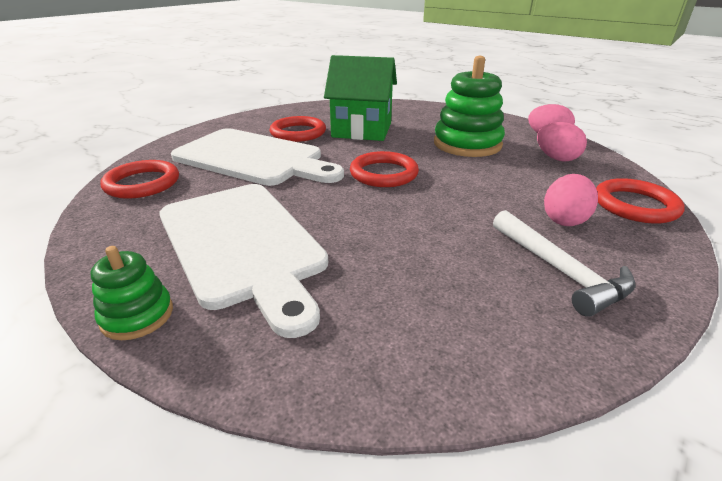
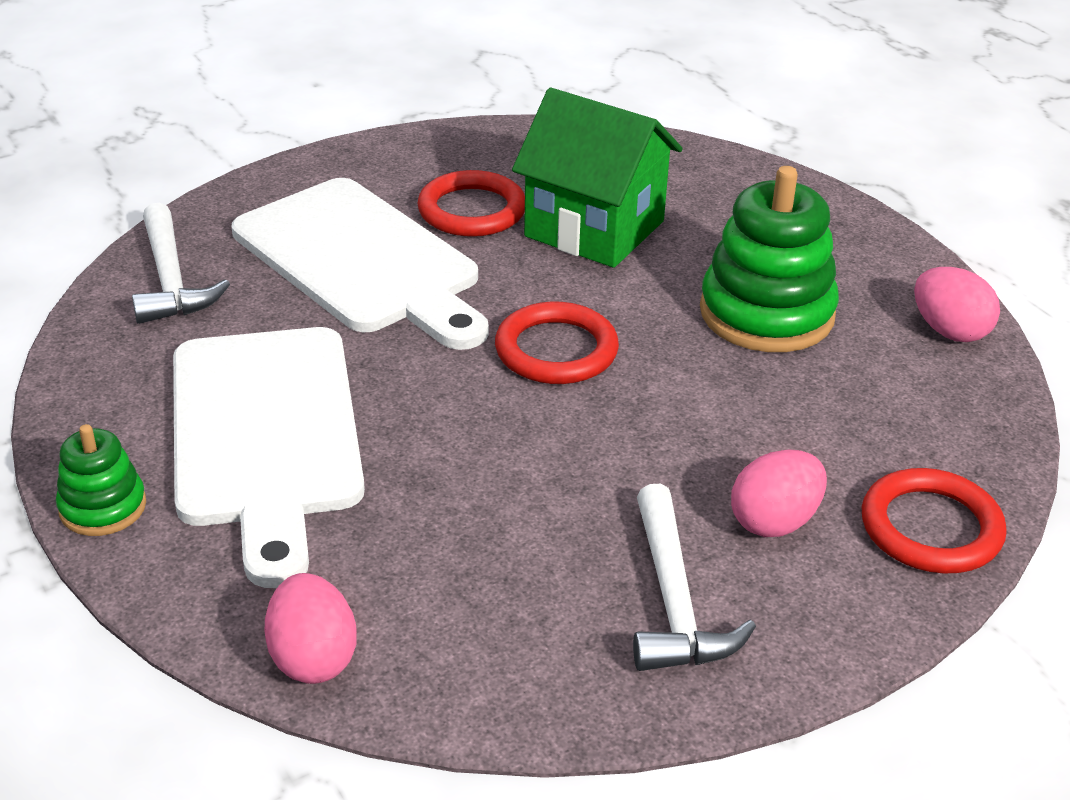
camera: 20 degrees right, 5 degrees up
(142, 183) = (171, 280): red ring -> white hammer
(556, 158) = (906, 390): pink egg -> pink egg (313, 658)

